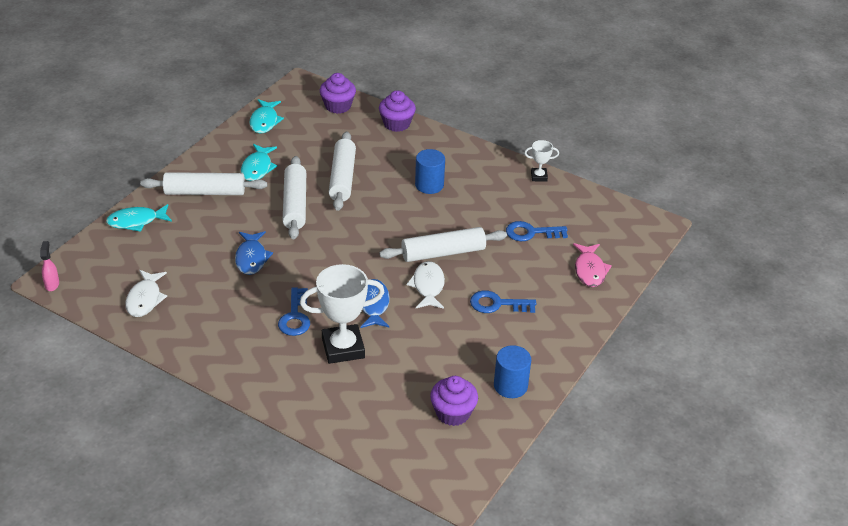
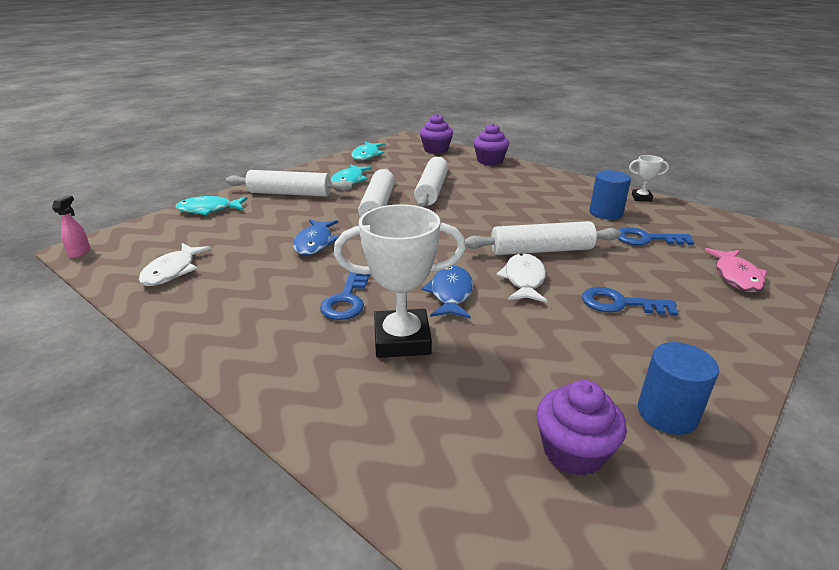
camera: 10 degrees right, 10 degrees down
(429, 185) = (522, 199): blue cylinder -> blue cylinder (606, 213)

